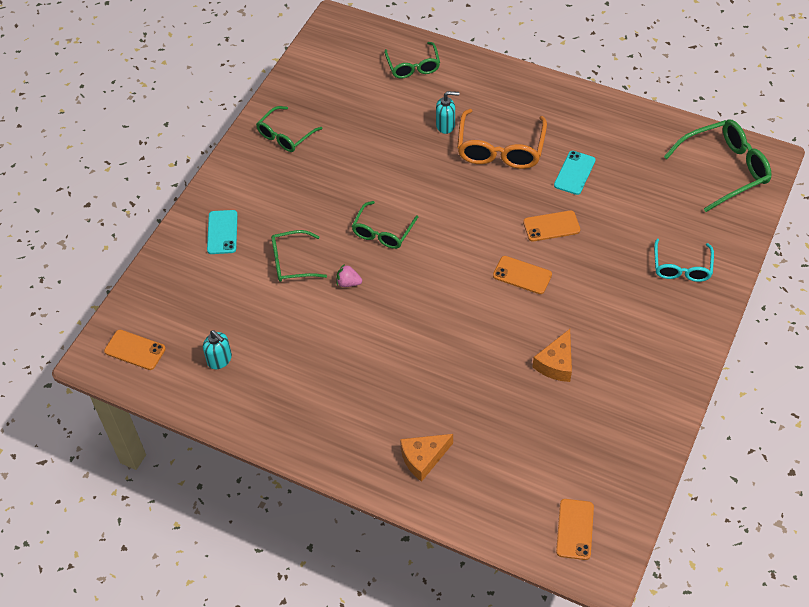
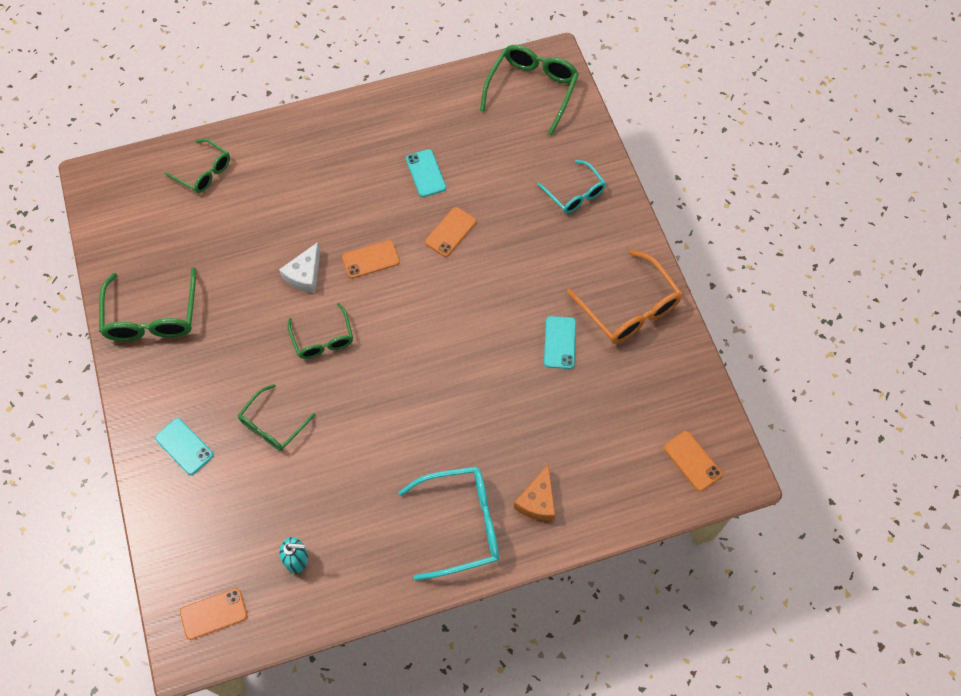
camera: 45 degrees left, 10 degrees up
(286, 135) = (152, 315): green glasses -> green glasses, size x1.58
(348, 283) = (338, 405): pink strawberry -> none
(350, 428) = (460, 524): none -> turquoise glasses
(413, 181) = (305, 275): none -> white cheese
(445, 125) = (284, 206): turquoise soap dispenser -> none
(500, 148) = (348, 194): orange glasses -> orange glasses (628, 307)
(522, 275) = (467, 290): orange phone -> orange phone (370, 259)
(556, 363) = (559, 342): orange cheese -> turquoise phone

